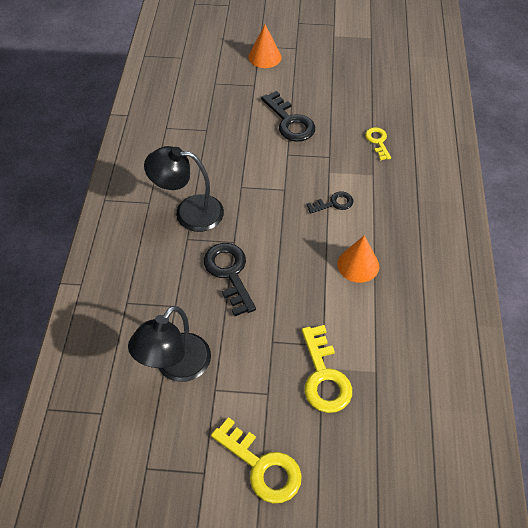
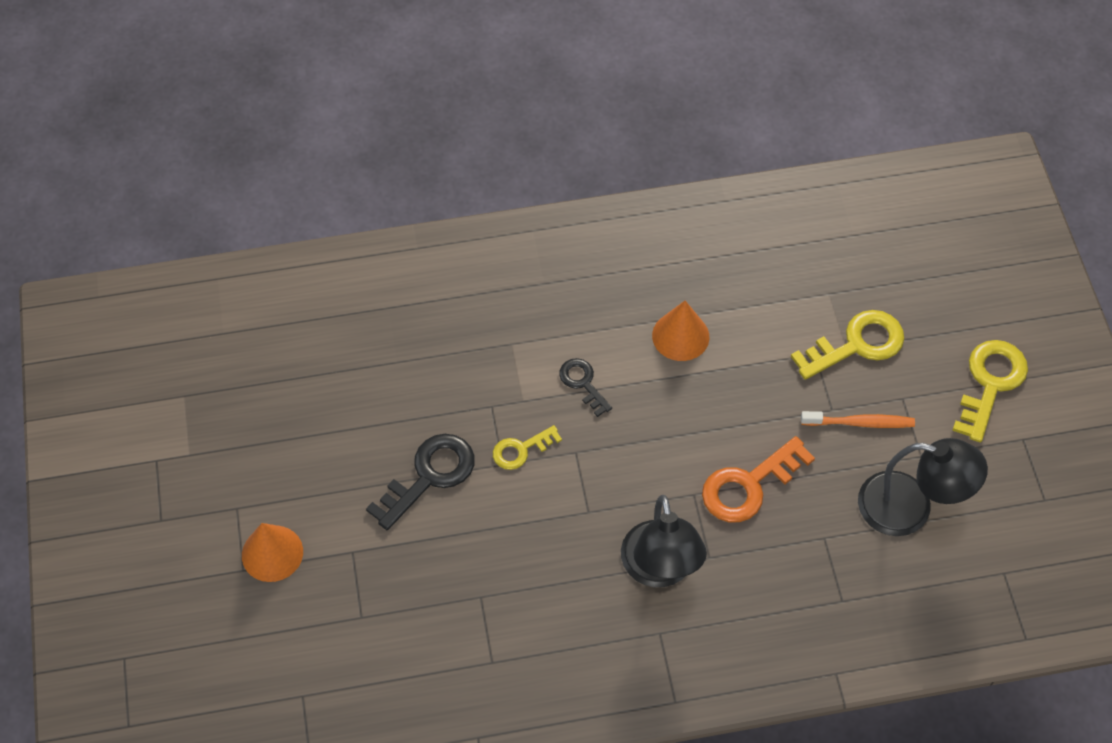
camera: 105 degrees left, 5 degrees up
(229, 273) = (749, 485): black key -> orange key
(255, 356) = (860, 423): none -> orange toothbrush
(378, 142) = (441, 347): yellow key -> yellow key (521, 450)

